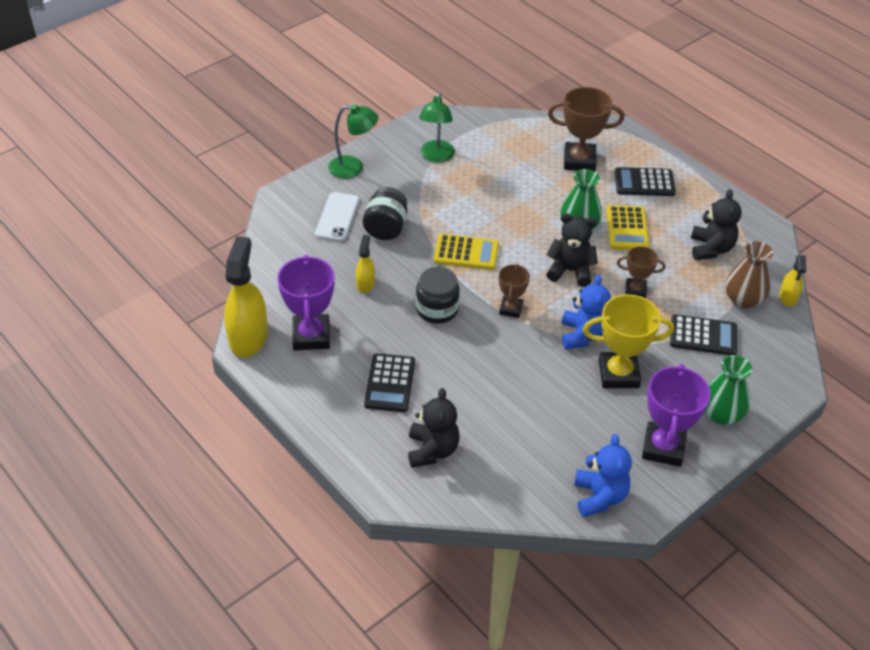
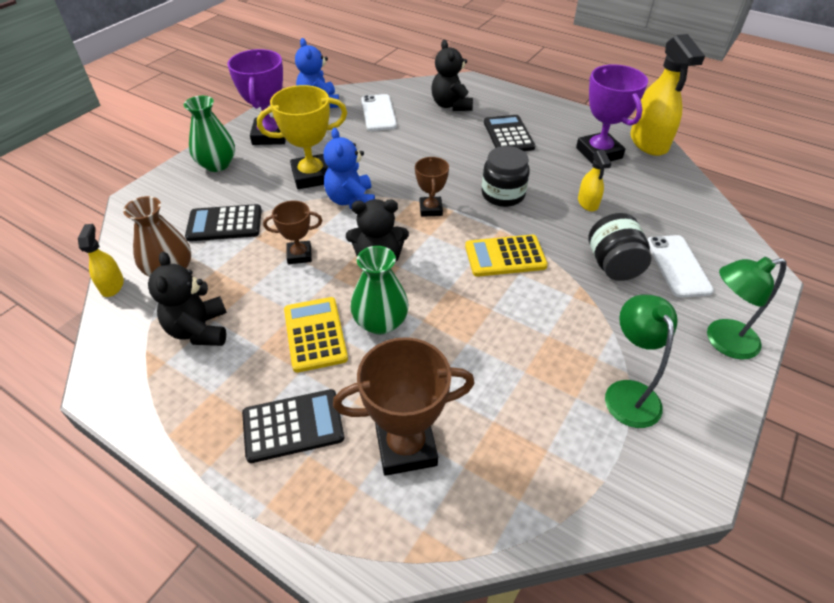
camera: 165 degrees right, 0 degrees up
(527, 457) = (378, 113): none -> white phone

